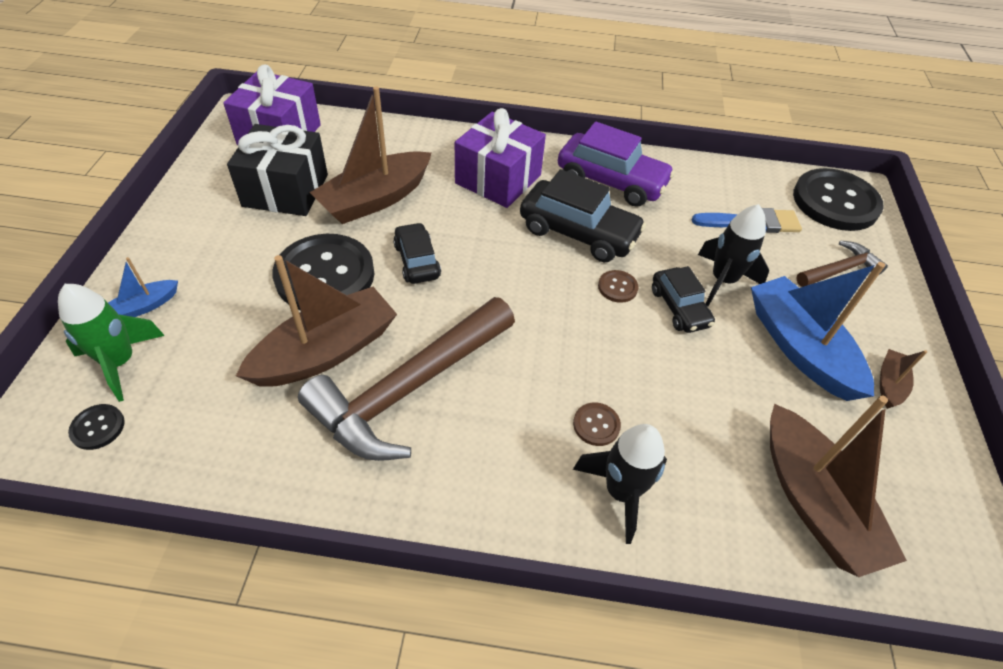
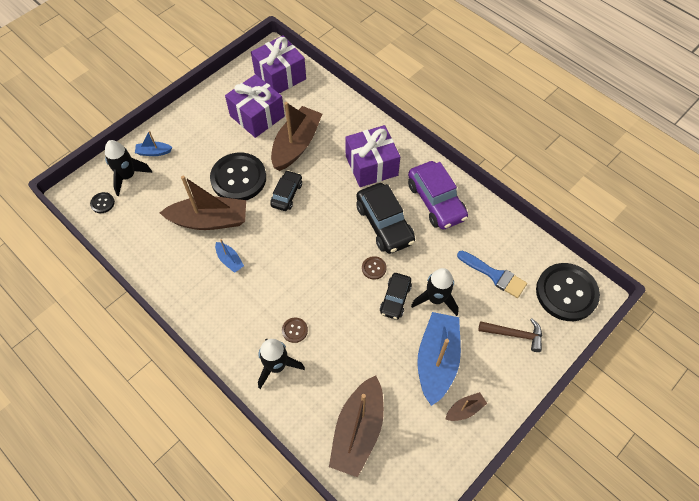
camera: 40 degrees right, 10 degrees up
(120, 362) = (128, 176): green rocket -> black rocket
(285, 190) = (257, 116): black gift -> purple gift
(375, 199) = (296, 145): brown boat -> brown boat turned 120 degrees clockwise
(409, 388) = (229, 260): brown hammer -> blue boat

